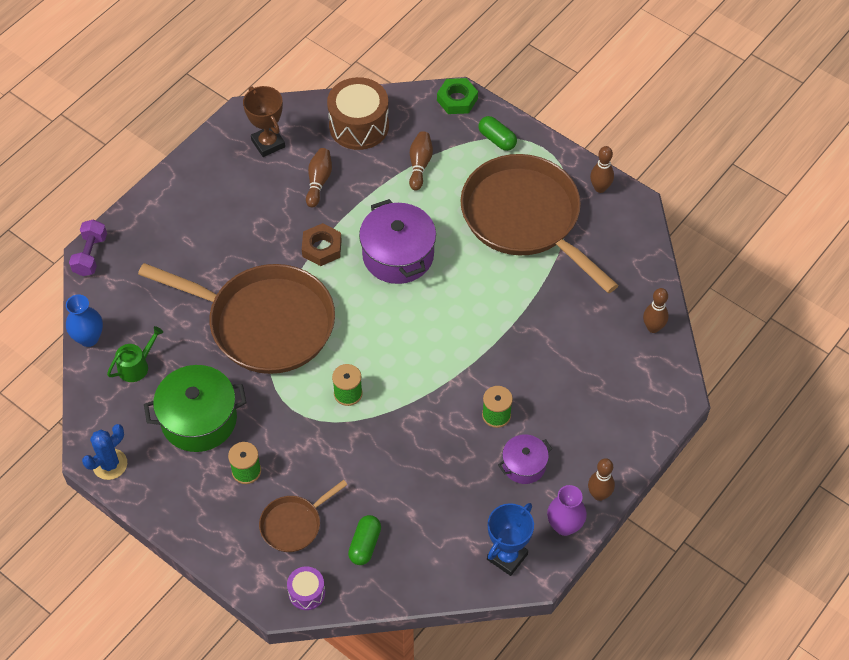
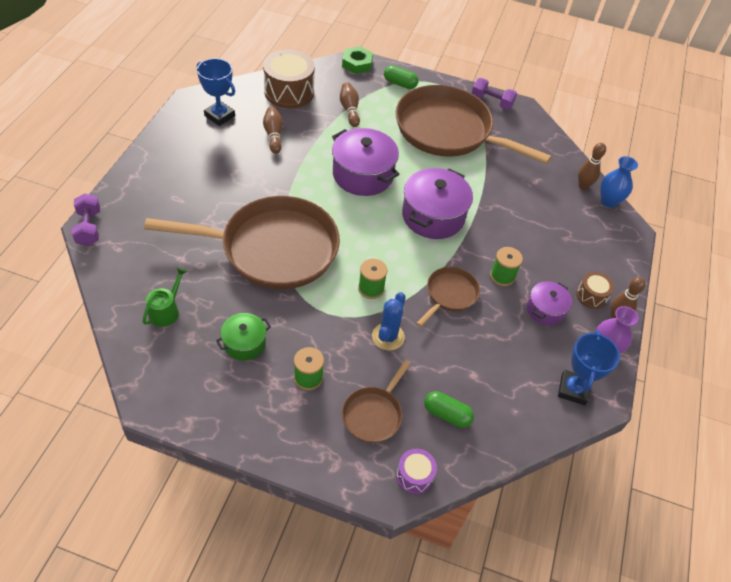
camera: 25 degrees left, 5 degrees down
(89, 338) = (110, 297): blue vase -> blue vase (608, 201)
(110, 464) = (170, 407): blue cactus -> blue cactus (388, 337)
(199, 419) = (244, 343): green pot -> green pot, size x0.56
(268, 143) = (219, 116): brown trophy -> blue trophy
(321, 248) = (297, 181): brown nut -> none
(365, 545) = (447, 414): green capsule -> green capsule turned 60 degrees counterclockwise
(428, 421) = (449, 295): none -> brown pan
(454, 325) = (433, 216): none -> purple pot
(585, 463) = (591, 296): none -> brown drum
(600, 188) = (491, 102): brown bowling pin -> purple dumbbell

